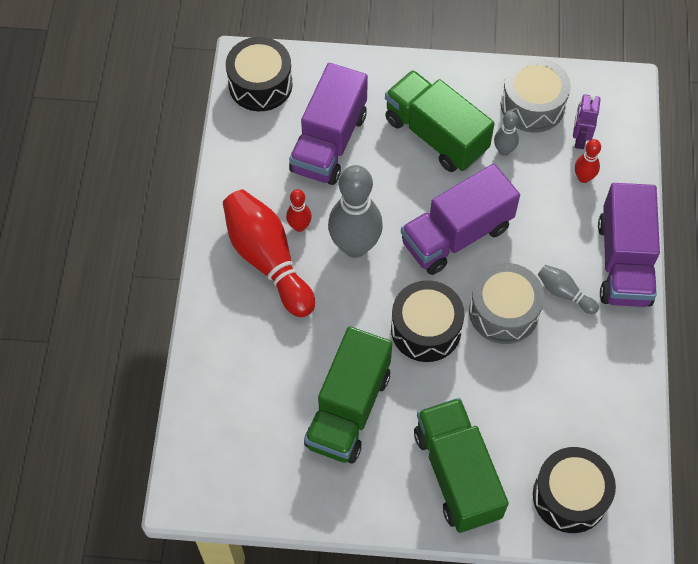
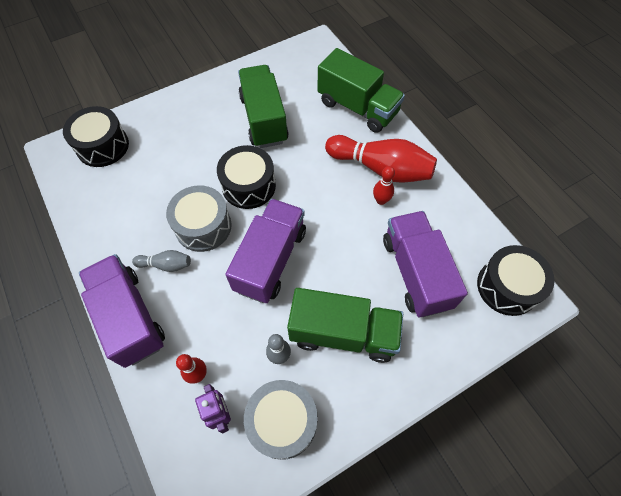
camera: 145 degrees right, 0 degrees up
(355, 246) = (334, 209): grey bowling pin -> none
(457, 474) = (178, 122): green truck -> green truck (357, 108)

